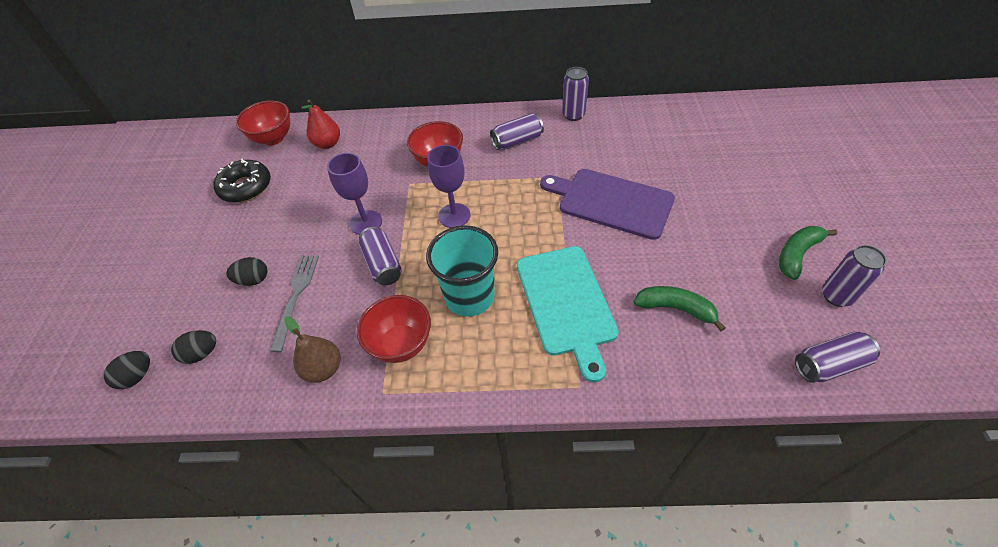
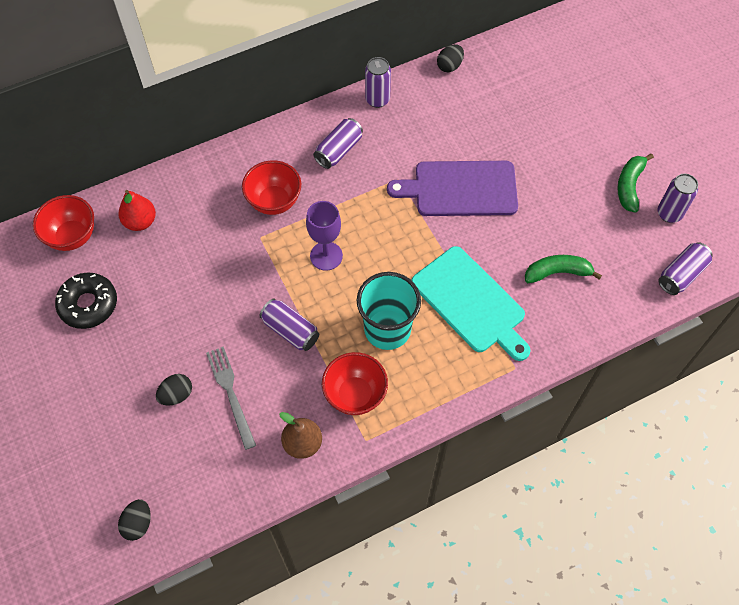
camera: 30 degrees left, 10 degrees up
(202, 353) = (182, 479): black egg -> black egg (449, 66)
(366, 222) = (245, 295): purple goblet -> none

